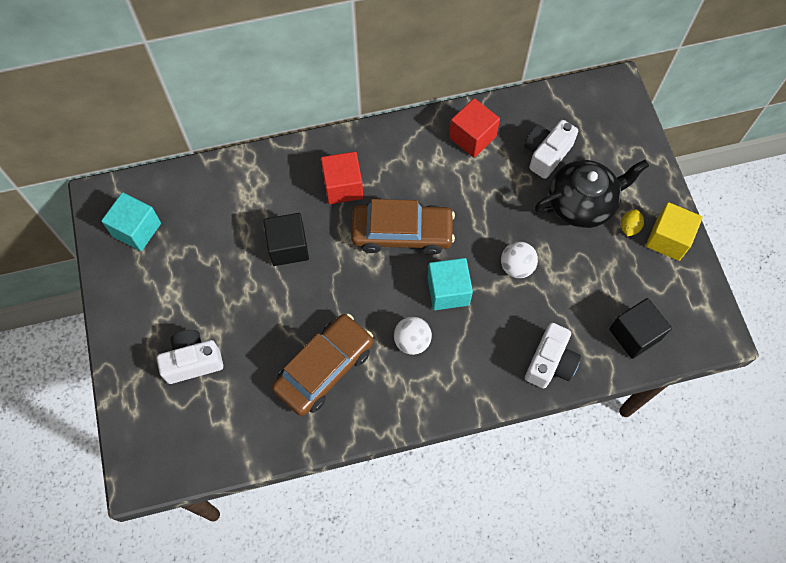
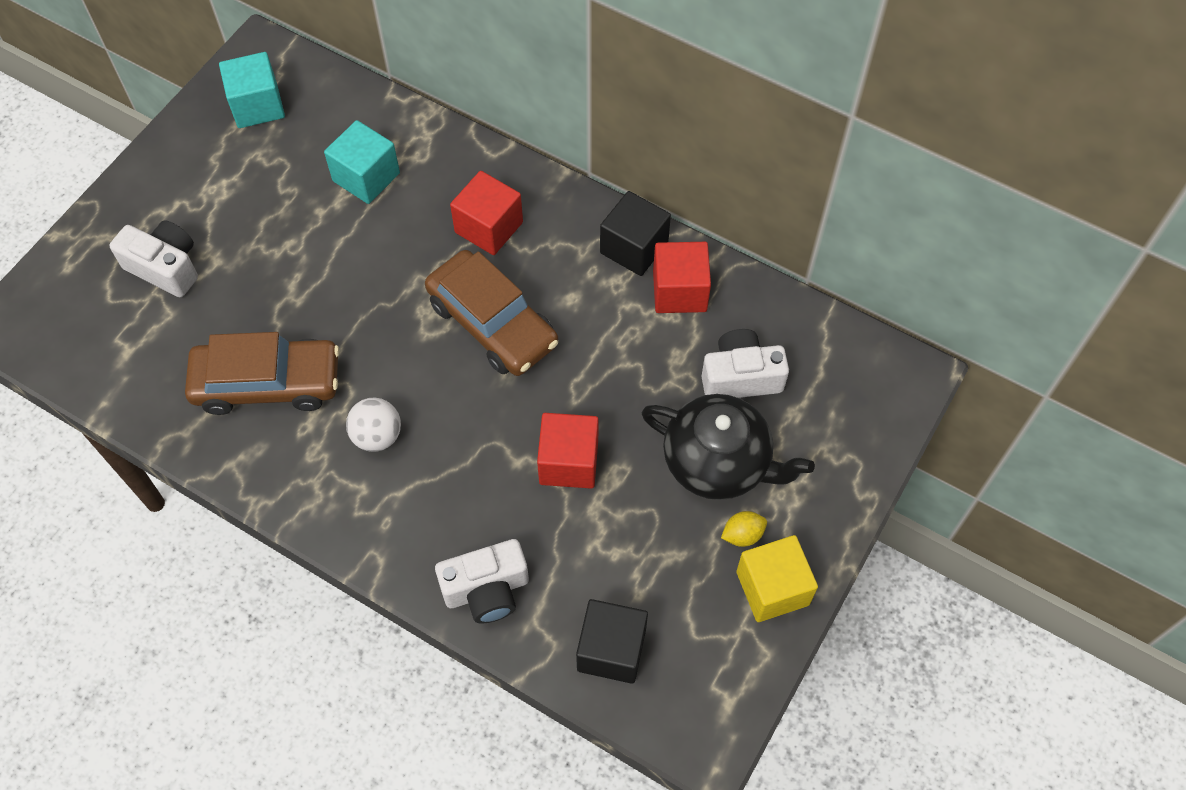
camera: 45 degrees right, 5 degrees down
(288, 247) = (369, 240): black cube -> black cube (634, 247)
(448, 291) = (470, 421): turquoise cube -> turquoise cube (366, 177)
(516, 267) = (568, 462): white ball -> red cube

